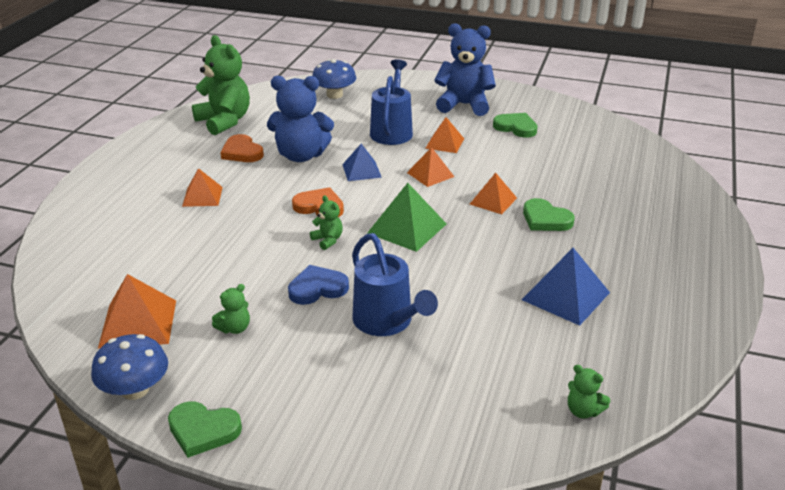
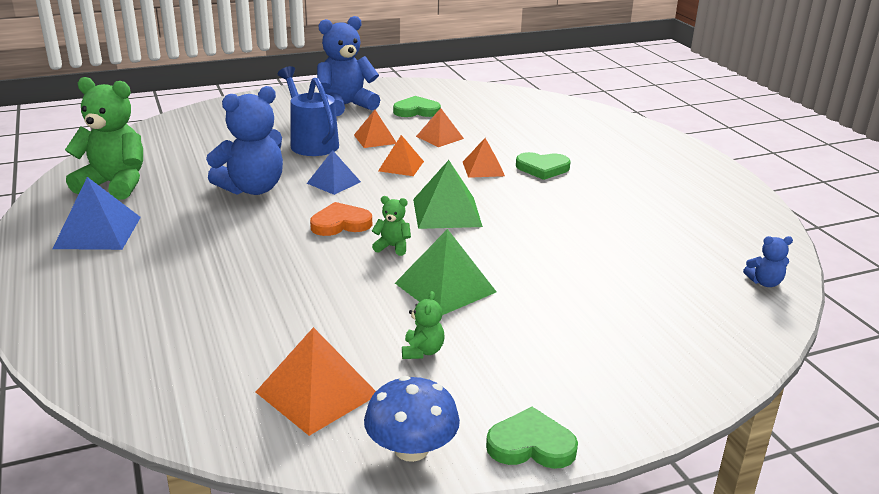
camera: 40 degrees left, 5 degrees down
(202, 196) = (200, 257): orange pyramid -> orange pyramid (439, 137)
(203, 430) = (531, 445): green heart -> green heart turned 150 degrees counterclockwise
(242, 152) = (181, 205): orange heart -> none
(317, 288) = (445, 287): blue heart -> green pyramid
(334, 95) = (204, 129): blue mushroom -> none
(387, 323) = (545, 287): blue watering can -> none
(565, 296) = (638, 214): blue pyramid -> blue pyramid (98, 232)
(583, 411) = (764, 282): green teddy bear -> blue teddy bear

